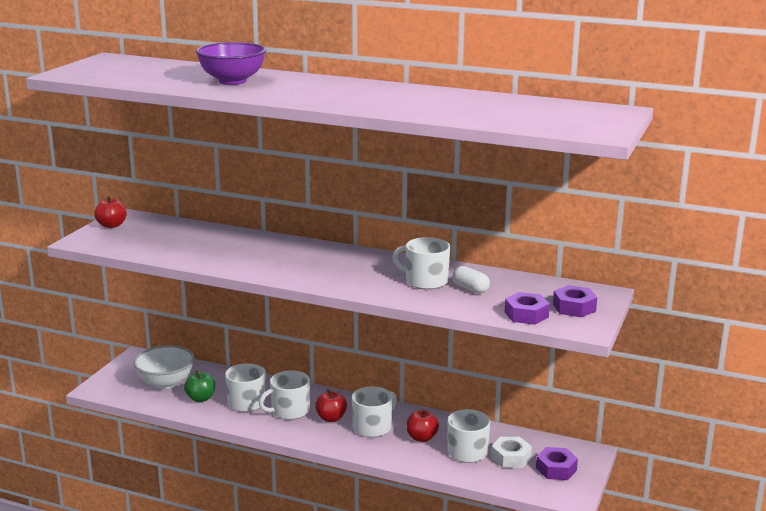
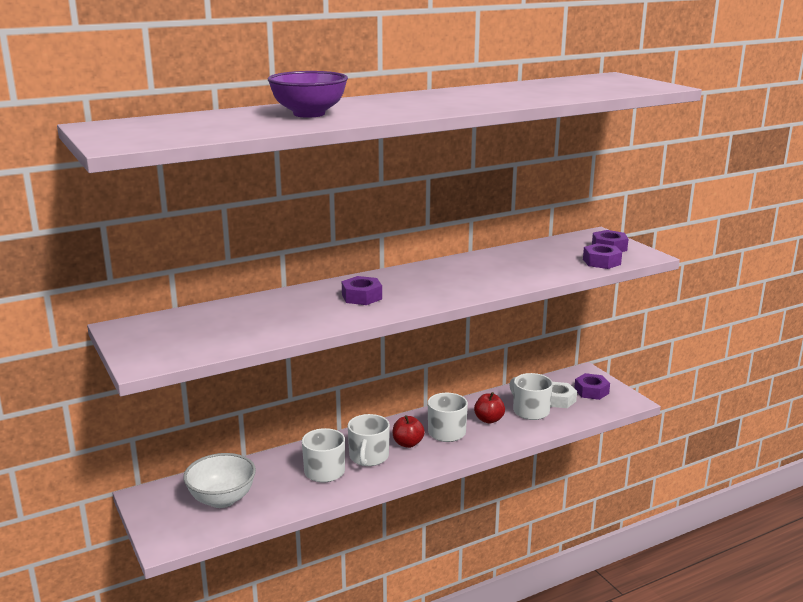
camera: 50 degrees left, 0 degrees up
(111, 225) = (134, 339): red apple -> none
(201, 398) = (280, 491): green apple -> none
(283, 257) = (362, 297): none -> purple nut
(425, 281) = (496, 269): white mug -> none
(470, 289) = (532, 262): white capsule -> none

